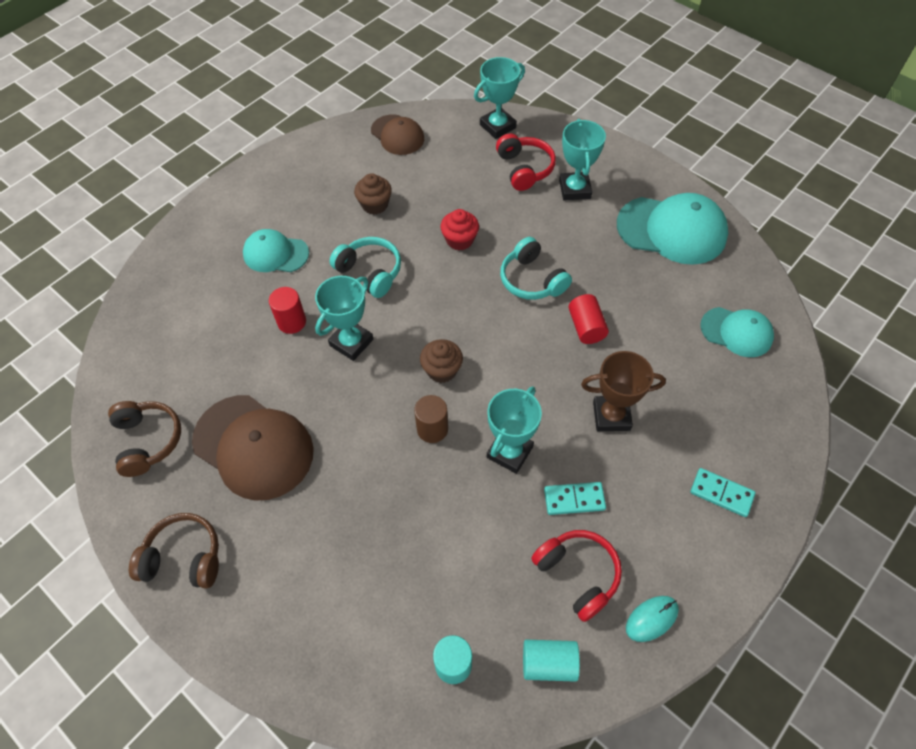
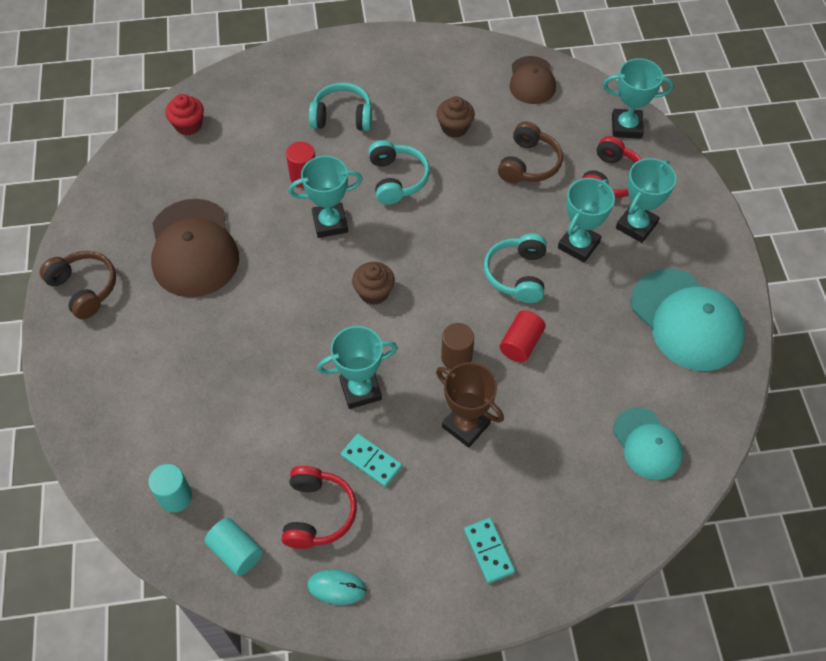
camera: 40 degrees right, 0 degrees up
(148, 441) = (134, 193): brown headphones -> brown headphones (528, 164)
(275, 254) = (342, 117): turquoise cap -> turquoise headphones
(432, 429) = (323, 330): brown cylinder -> brown cylinder (456, 357)
(460, 240) = (492, 202): red cupcake -> red cupcake (188, 125)
(551, 229) = (578, 245): none -> turquoise trophy

